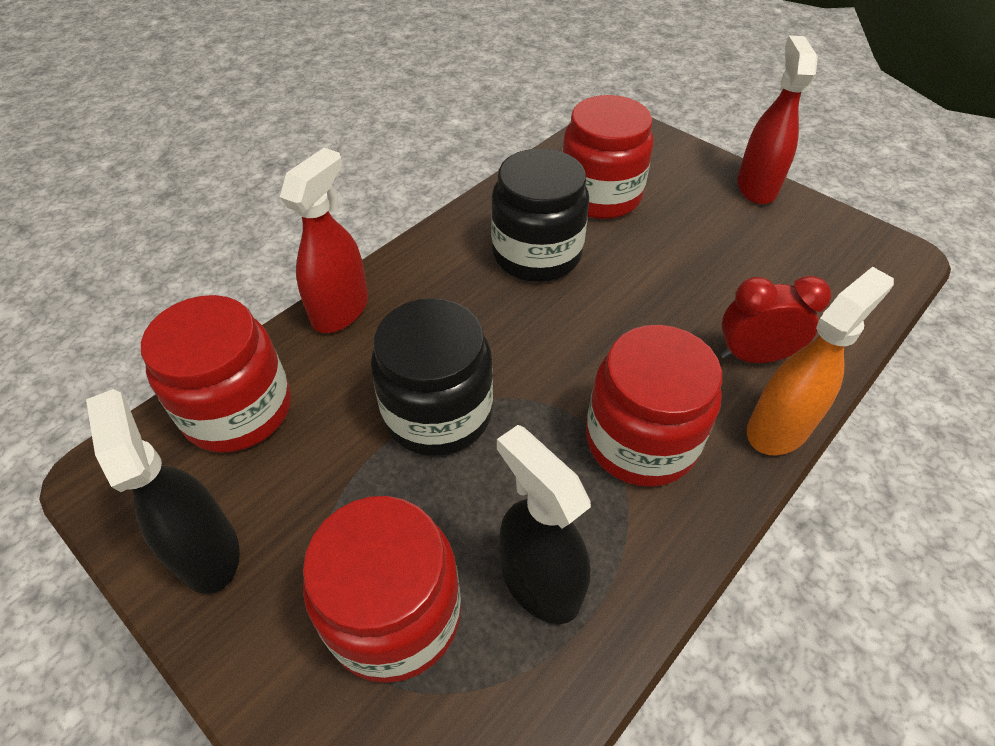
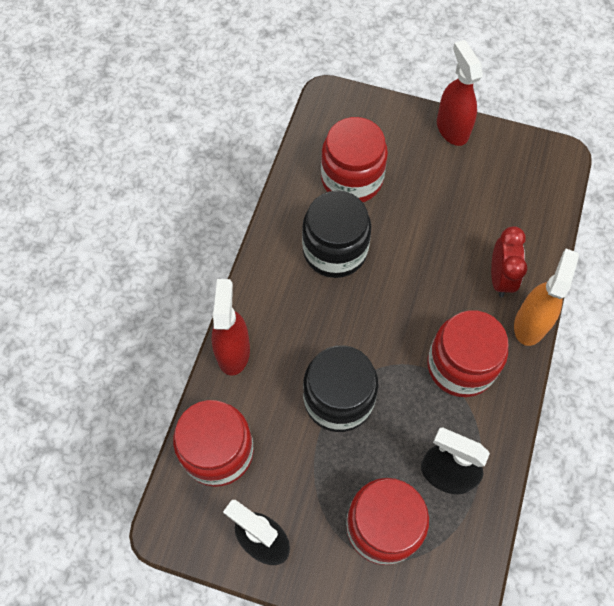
camera: 25 degrees left, 15 degrees up
(753, 356) = (500, 278): red clock -> red clock turned 120 degrees clockwise

